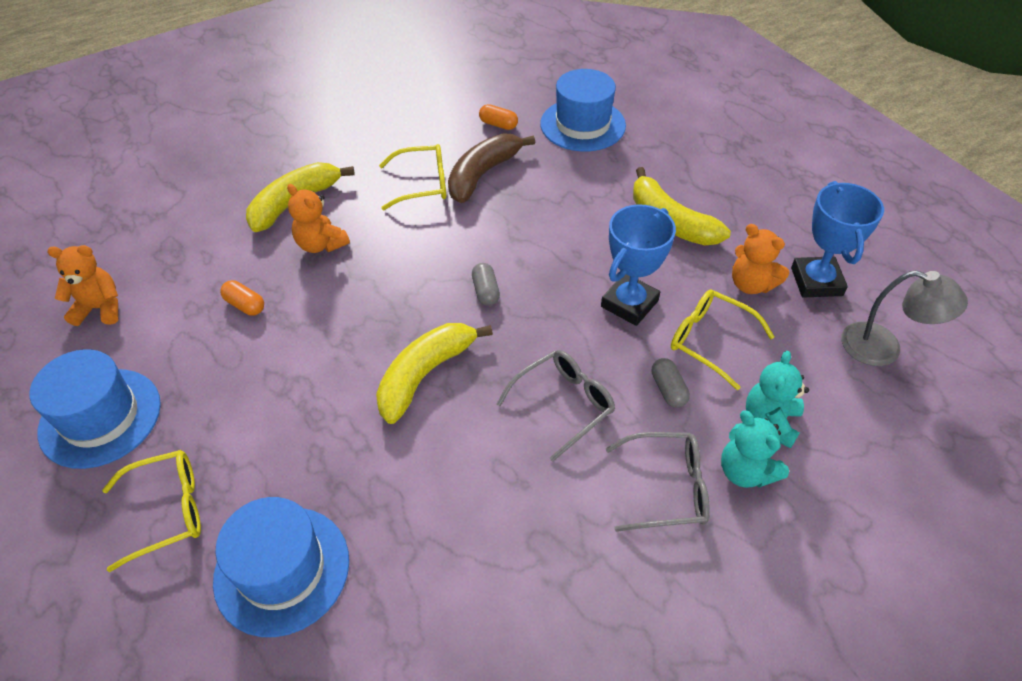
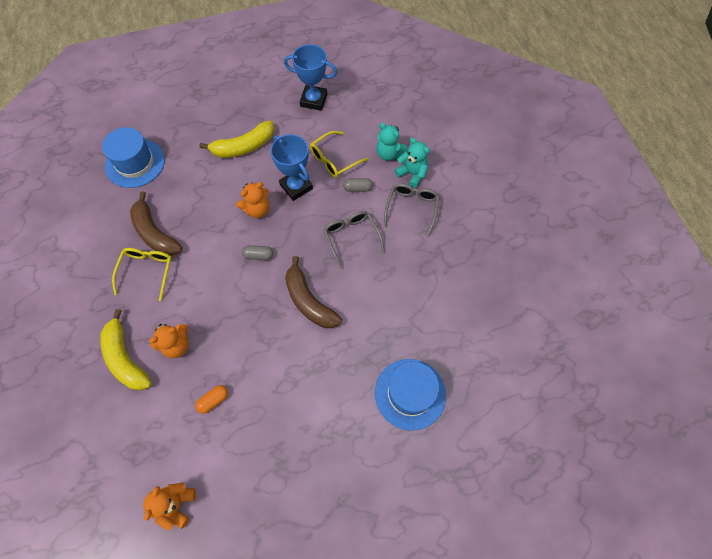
camera: 75 degrees left, 15 degrees up
(100, 417) = (276, 500): blue hat -> none
(169, 510) = (358, 454): yellow glasses -> none
(425, 375) = (309, 301): yellow banana -> brown banana
(498, 125) = (108, 211): orange capsule -> none
(745, 471) = (412, 174): turquoise teddy bear -> turquoise teddy bear turned 120 degrees counterclockwise
(751, 284) = (304, 128): orange teddy bear -> orange teddy bear (257, 209)
(883, 348) = (363, 93): grey lamp -> none

